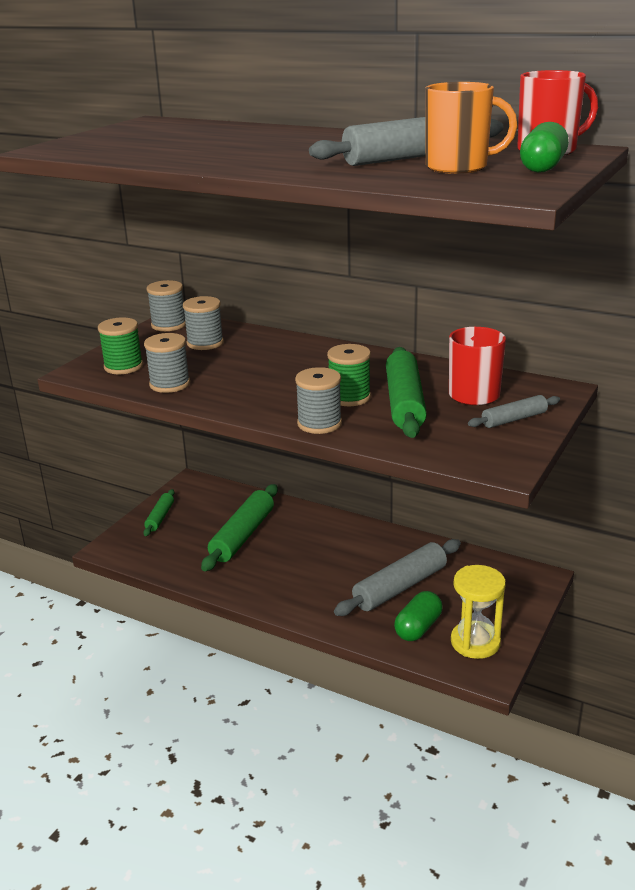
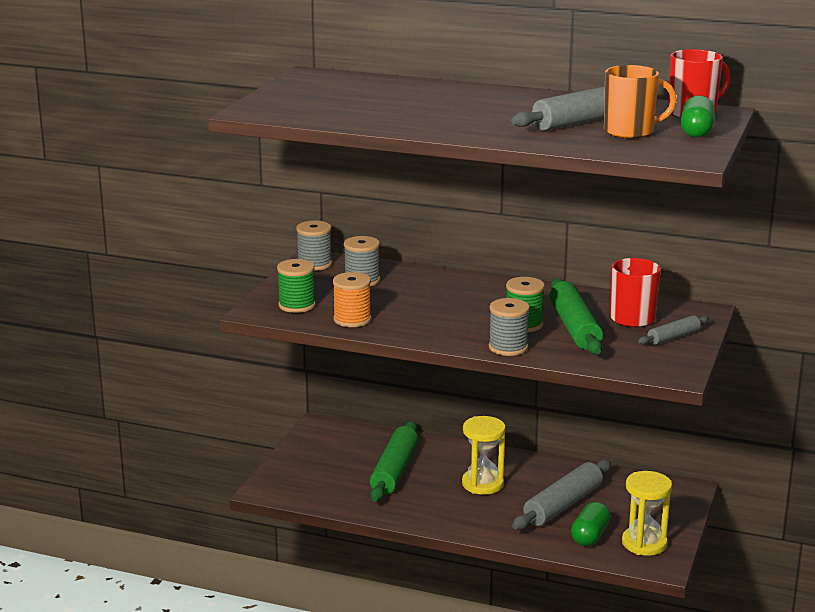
camera: 10 degrees left, 5 degrees down
(160, 517) = (303, 459): green rolling pin -> none
(170, 384) = (352, 320): grey spool -> orange spool
(325, 556) = (482, 484): none -> yellow hourglass

